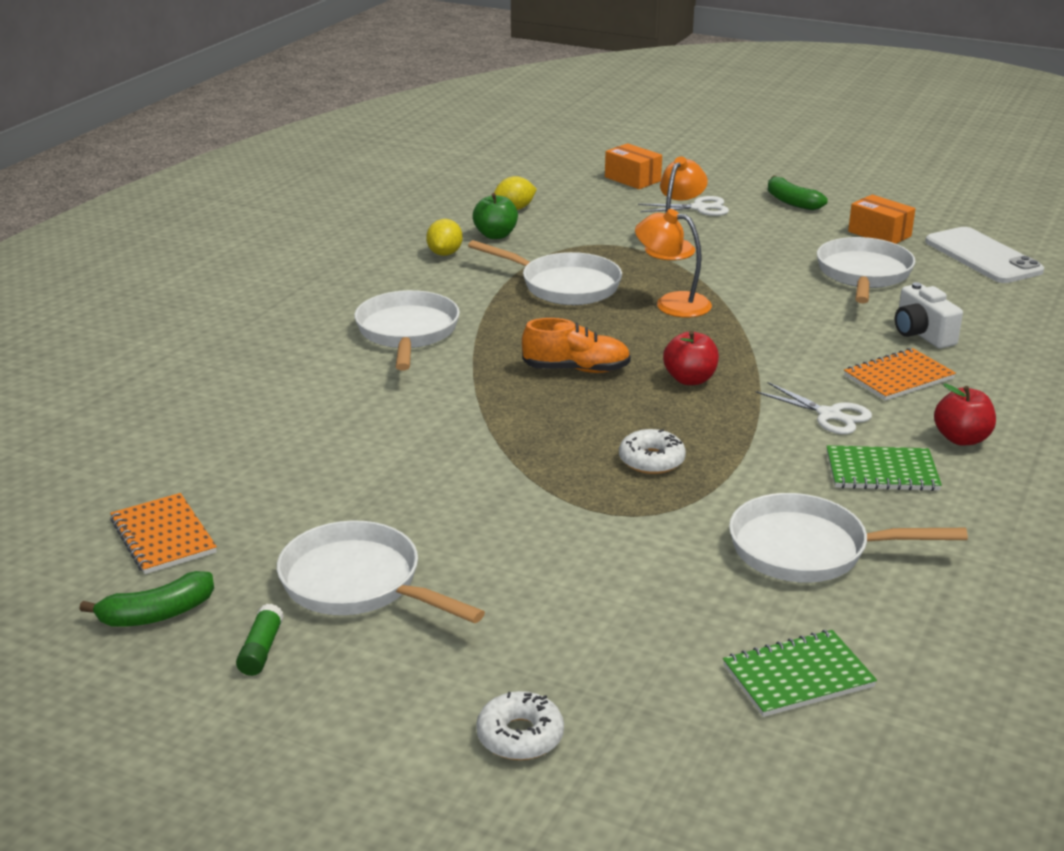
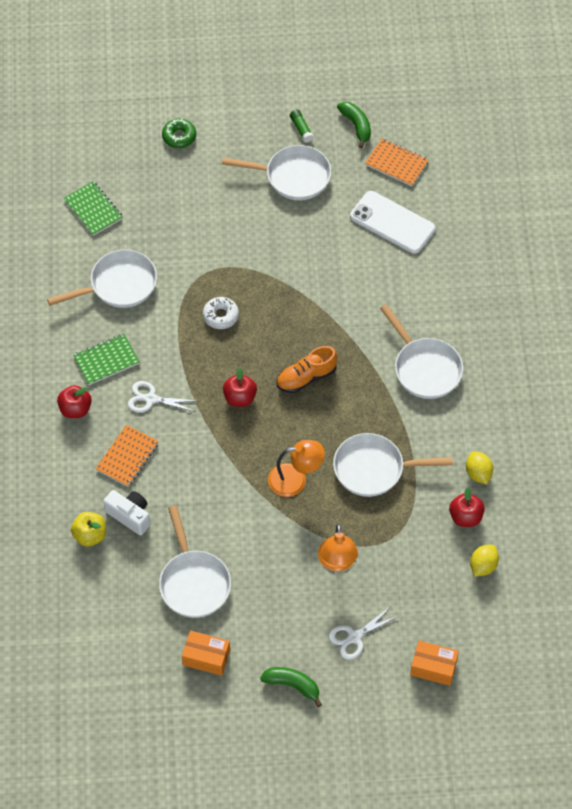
camera: 150 degrees right, 30 degrees up
(157, 614) = (356, 126): green banana -> green banana turned 120 degrees clockwise
(495, 235) = (465, 517): green apple -> red apple
(520, 736) = (179, 136): white donut -> green donut
(798, 676) = (93, 209): green notebook -> green notebook turned 75 degrees counterclockwise
(982, 256) = (122, 654): white phone -> white phone (392, 223)
(988, 334) = (90, 535): none -> yellow apple

